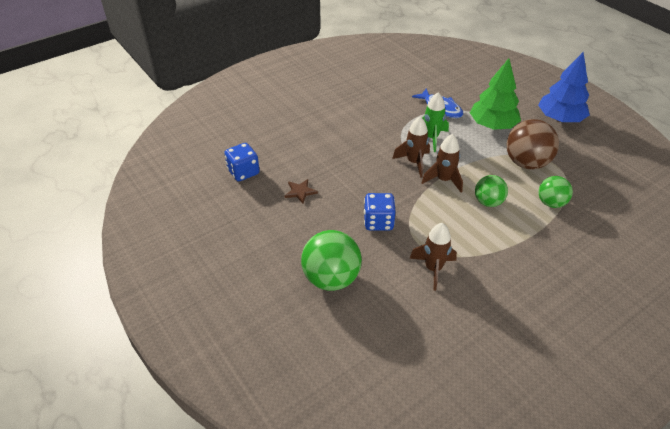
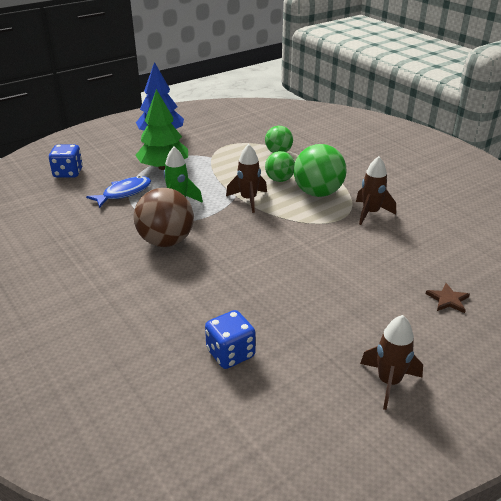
camera: 90 degrees left, 10 degrees down
(300, 192) = (270, 297): brown star -> brown star (448, 300)
(331, 278) = (401, 272): green ball -> green ball (318, 193)
(378, 222) = (315, 241): blue dice -> blue dice (68, 173)
(414, 162) = (219, 215): brown rocket -> brown rocket (389, 382)
(526, 163) = (225, 157): brown ball -> brown ball (166, 241)

